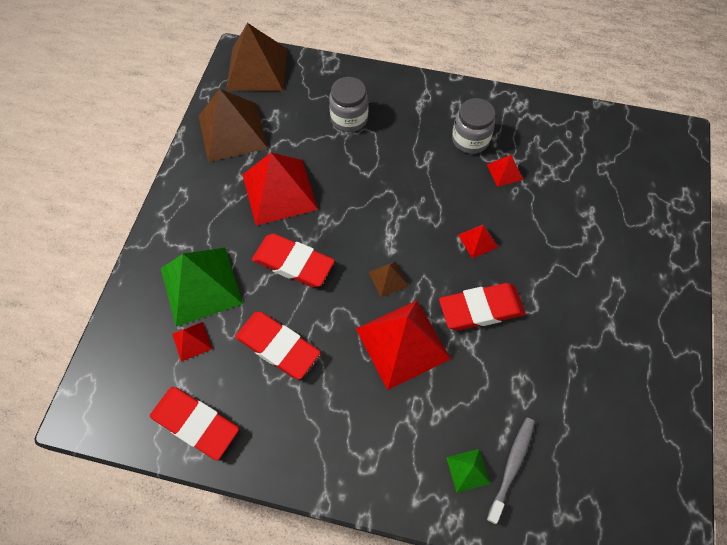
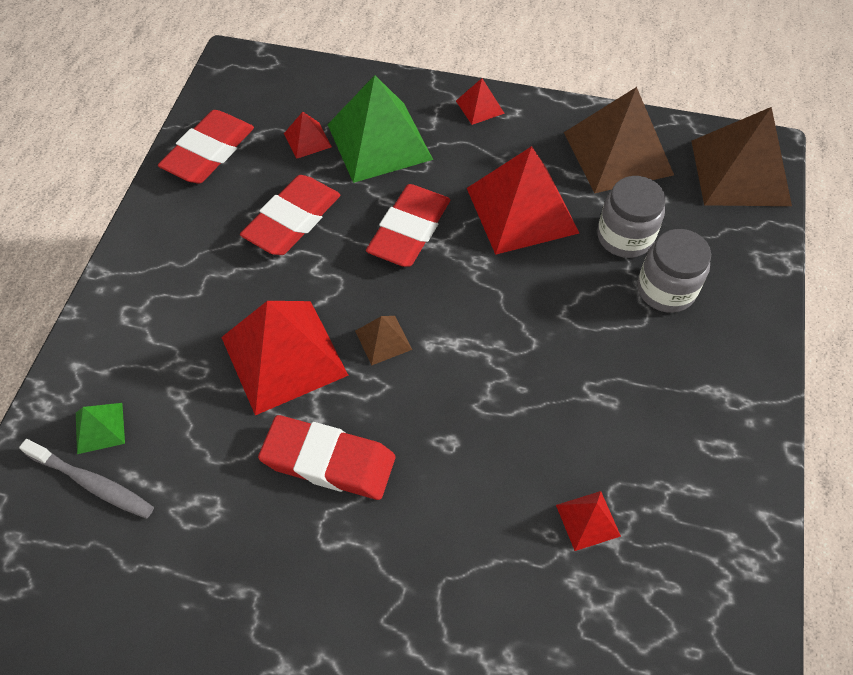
camera: 90 degrees right, 5 degrees down
(470, 139) = (651, 467): grey jar -> grey jar (624, 237)
(477, 241) = (447, 465): red pyramid -> red pyramid (480, 107)
(481, 309) = (328, 461): red eraser -> red eraser turned 60 degrees counterclockwise

